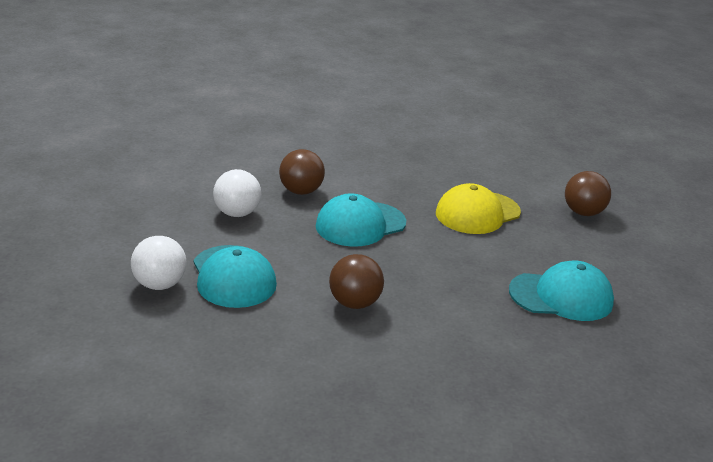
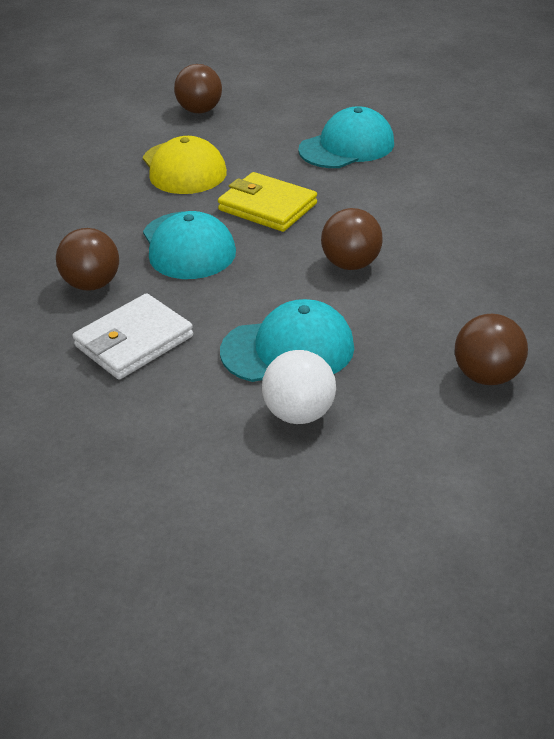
camera: 75 degrees left, 10 degrees up
(205, 377) = (486, 376): none -> brown ball
(237, 213) = (134, 341): white ball -> white wallet
(431, 257) = (267, 207): none -> yellow wallet
(561, 296) = (347, 147): turquoise cap -> turquoise cap turned 45 degrees clockwise

